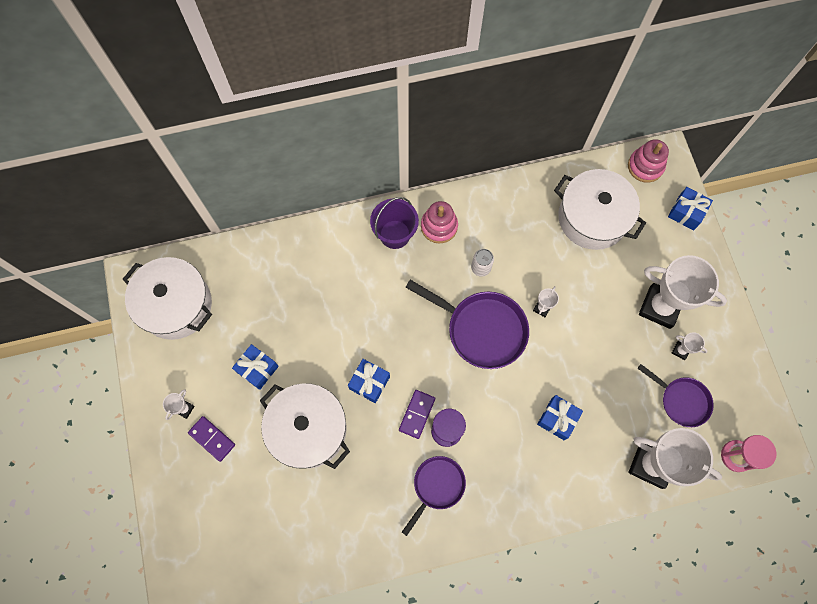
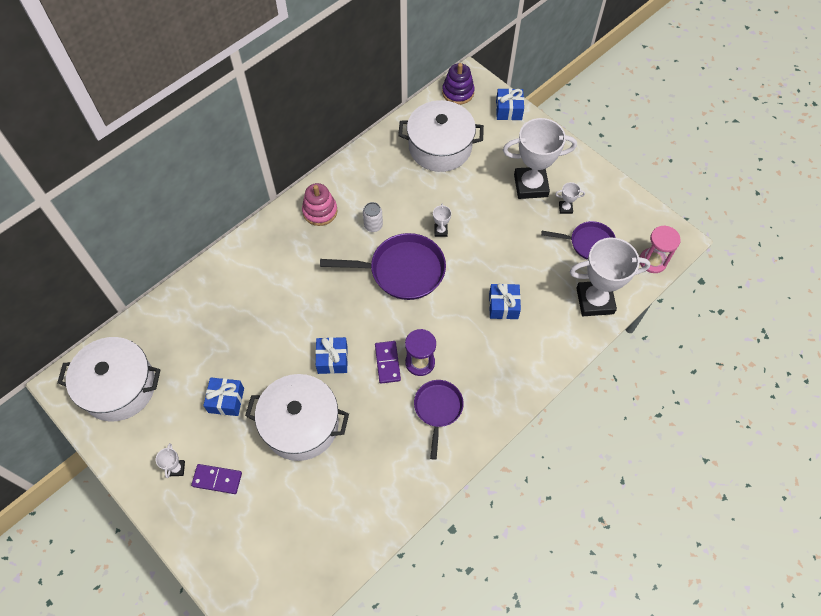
camera: 30 degrees left, 10 degrees down
(395, 234) = (286, 235): purple bucket -> none
(645, 166) = (458, 92): pink stacking toy -> purple stacking toy

